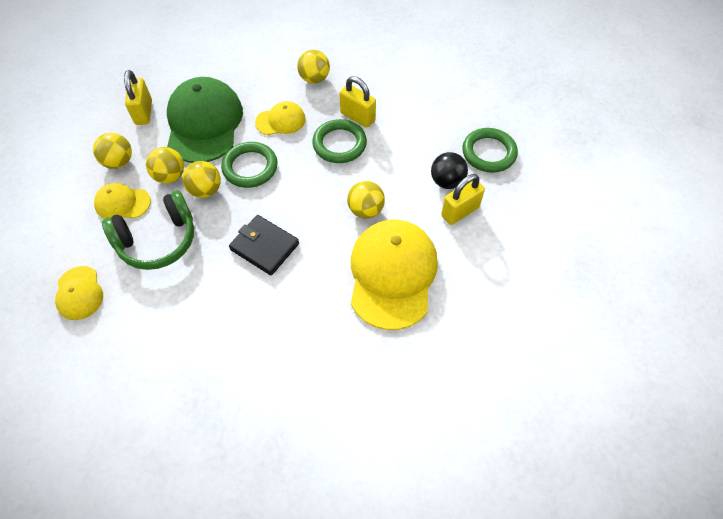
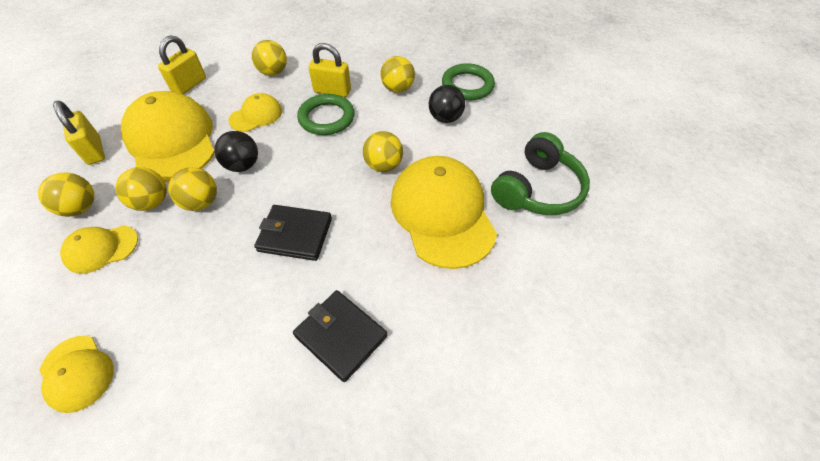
camera: 25 degrees left, 5 degrees down
(158, 240) = (163, 273): green headphones -> green headphones (537, 189)
(204, 123) = (172, 141): green cap -> yellow cap
(250, 167) = (242, 165): green ring -> black ball
(261, 343) = (341, 336): none -> black wallet
(419, 134) = (398, 89): none -> yellow ball
(460, 212) = (471, 138): yellow padlock -> yellow padlock (189, 85)

